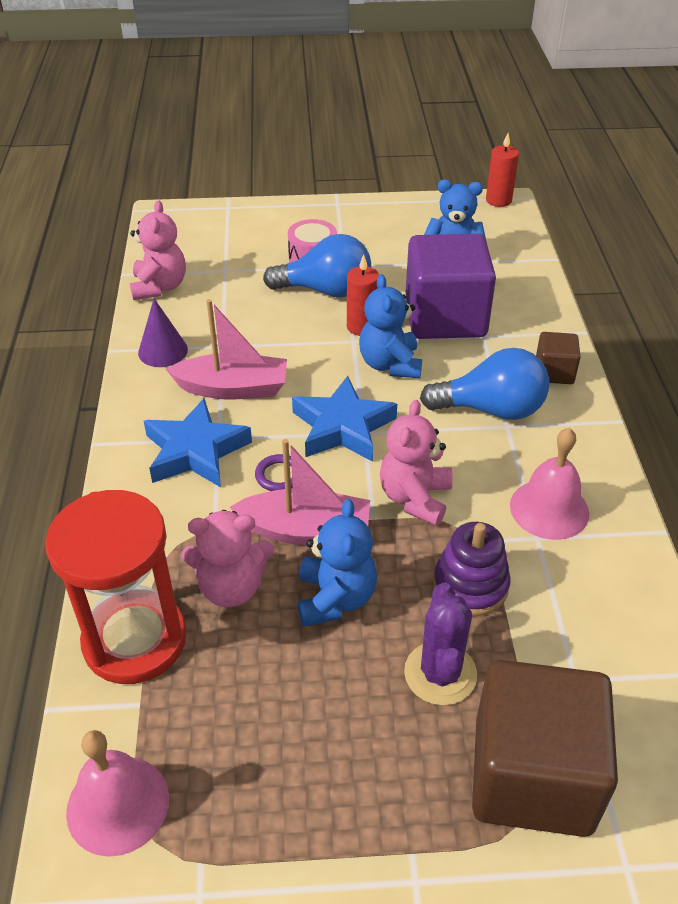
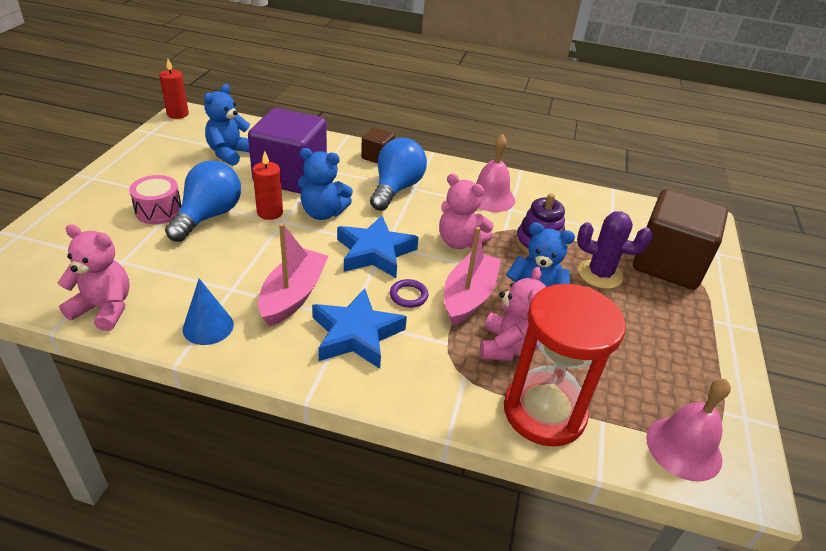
camera: 75 degrees left, 5 degrees down
(163, 351) = (208, 327): purple cone -> blue cone

